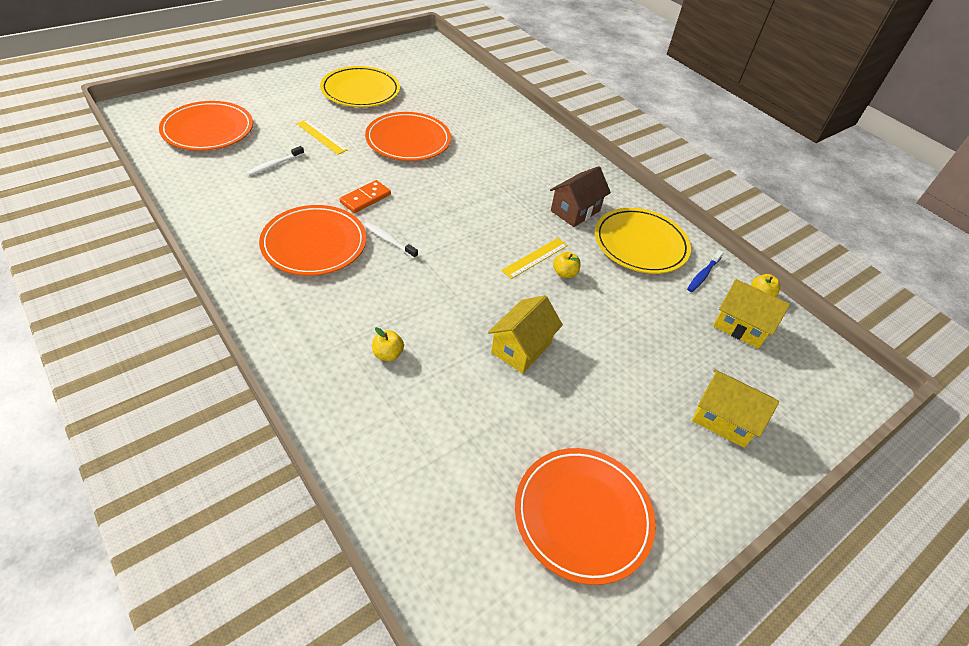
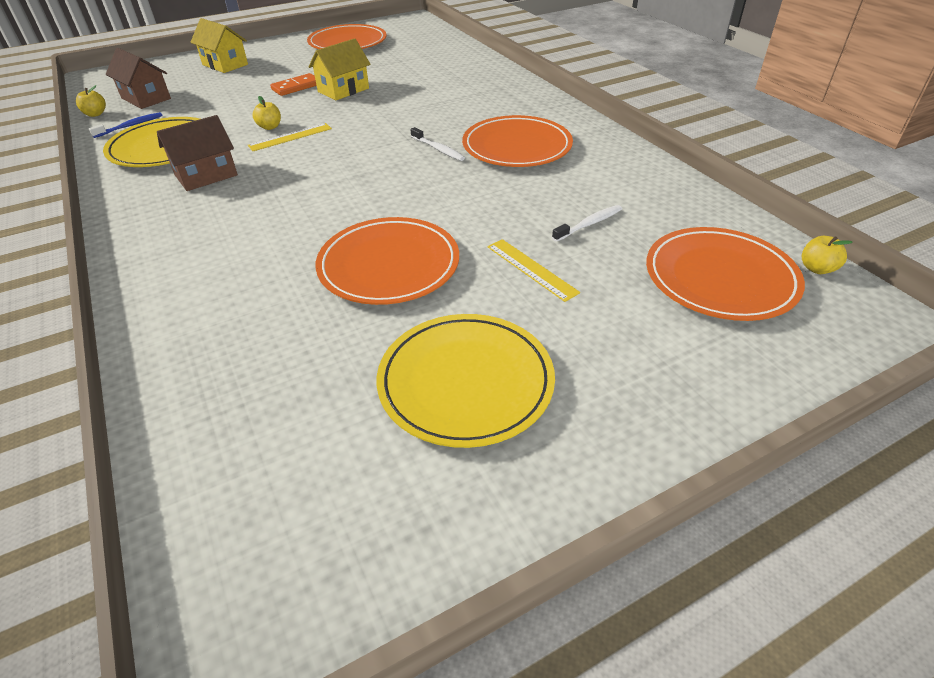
camera: 165 degrees left, 5 degrees down
(365, 198) = (462, 186): orange domino -> orange domino (296, 87)
(388, 354) = (448, 88): yellow apple -> yellow apple (817, 268)
(740, 326) = (146, 98): yellow house -> brown house

